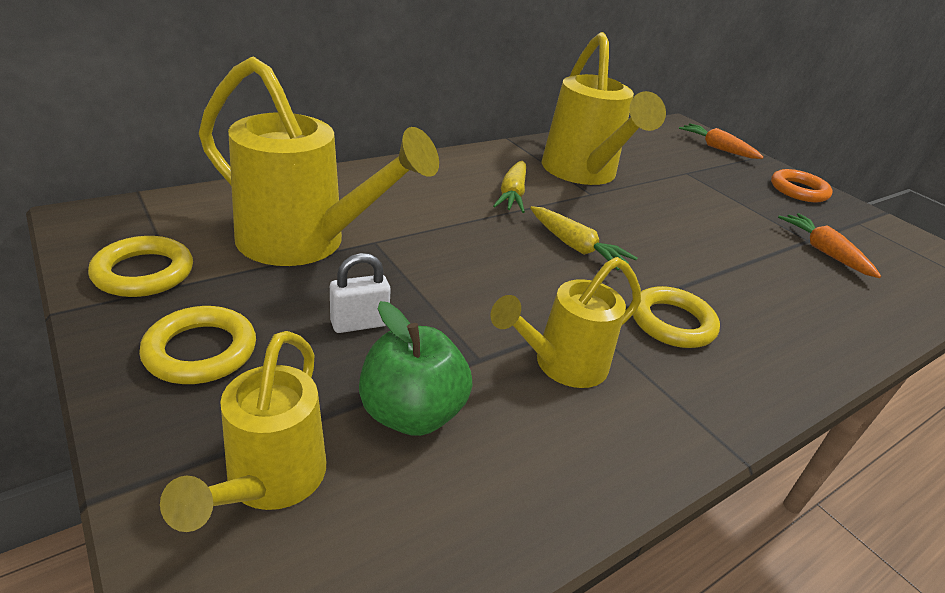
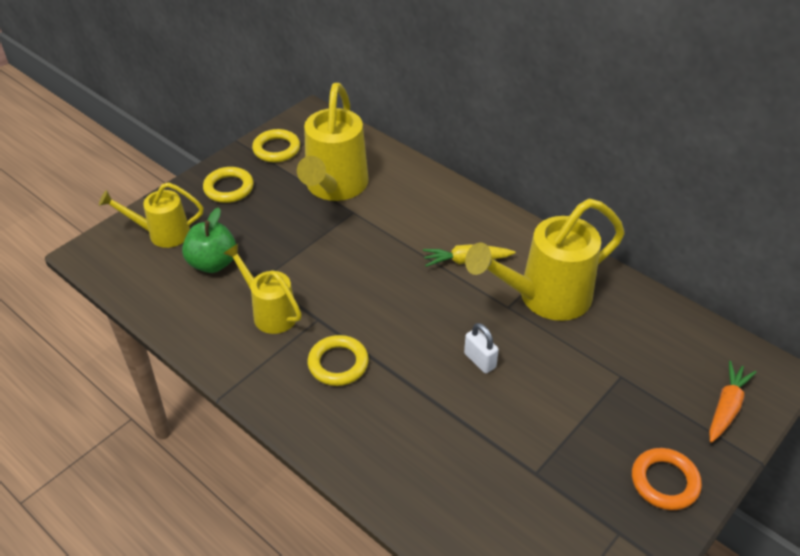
camera: 80 degrees right, 10 degrees up
(359, 323) = (271, 229): white padlock -> white padlock (480, 360)
(576, 247) = (408, 306): yellow carrot -> none
(823, 251) = (518, 482): orange carrot -> none

